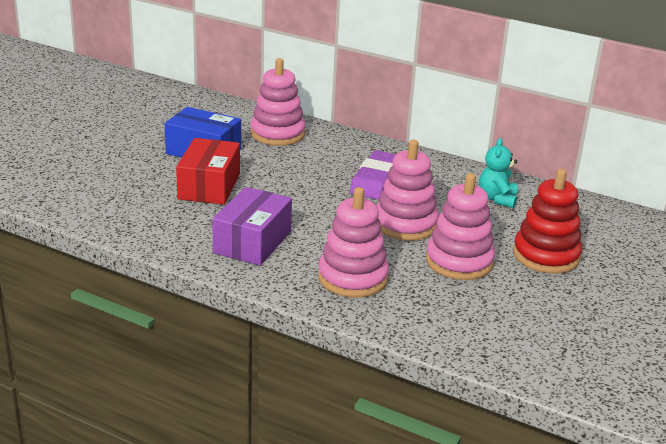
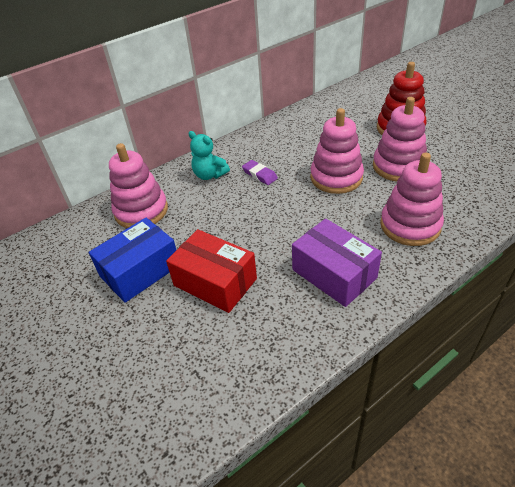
camera: 60 degrees left, 15 degrees up
(376, 180) = (259, 175): purple eraser -> purple eraser, size x0.56
(497, 199) = (316, 127): turquoise teddy bear -> turquoise teddy bear (209, 175)

